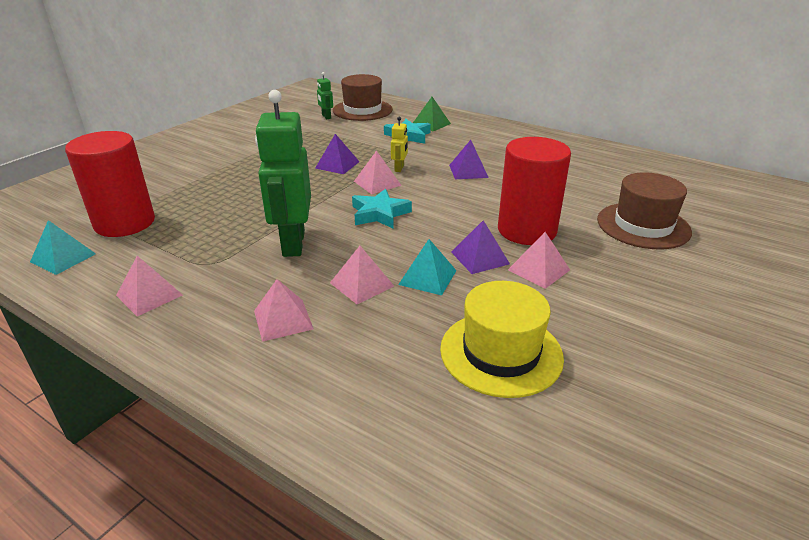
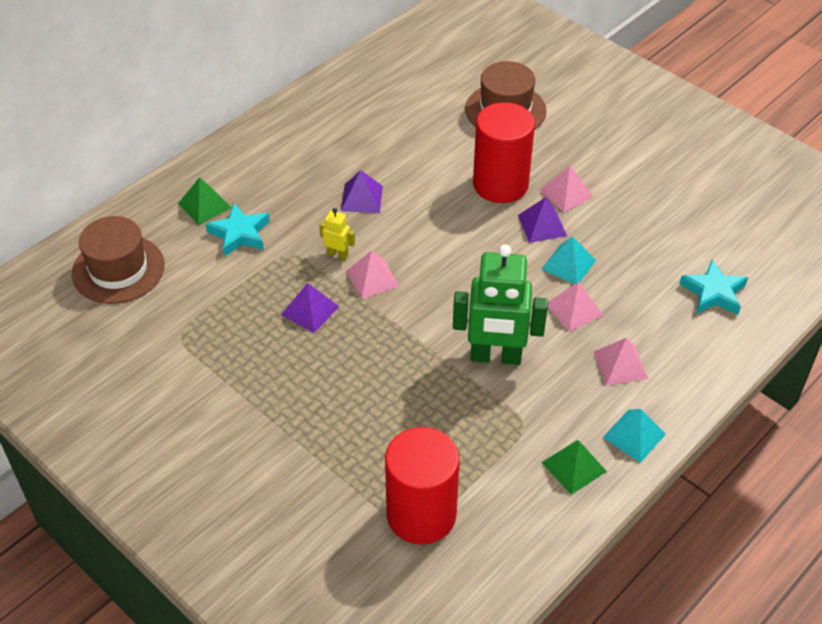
camera: 80 degrees left, 15 degrees up
(63, 257) = (492, 559): turquoise pyramid -> turquoise pyramid (634, 435)
(149, 295) = (574, 467): pink pyramid -> green pyramid
(326, 117) = (129, 312): green robot -> none
(379, 214) = (446, 284): turquoise star -> turquoise star (713, 293)
(501, 353) = (669, 240): yellow hat -> none

